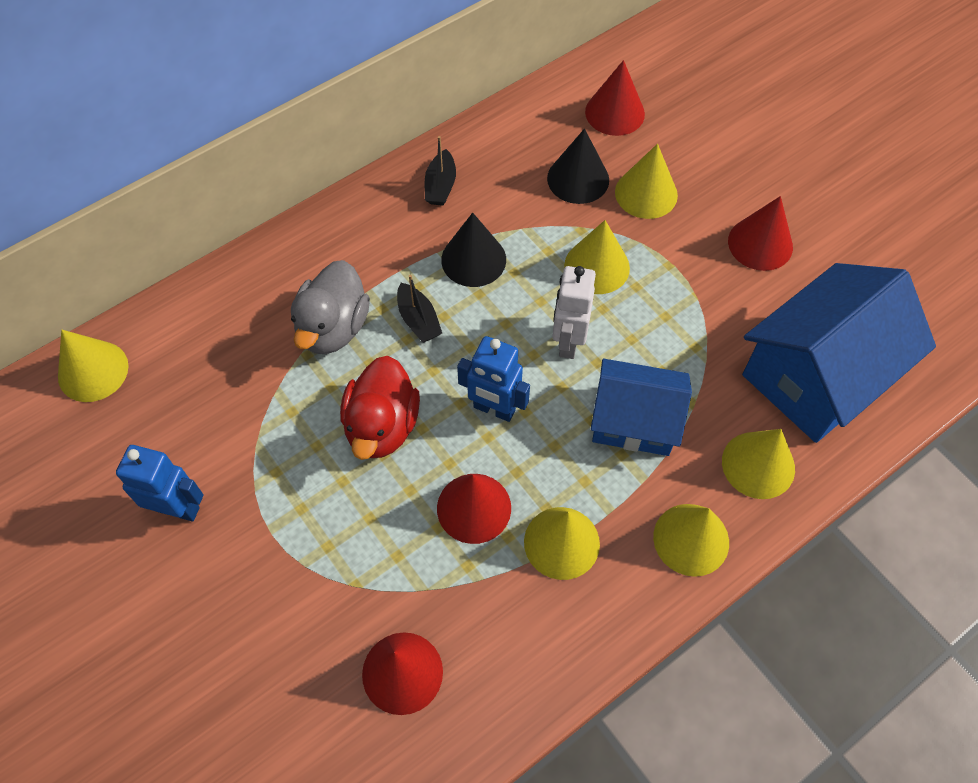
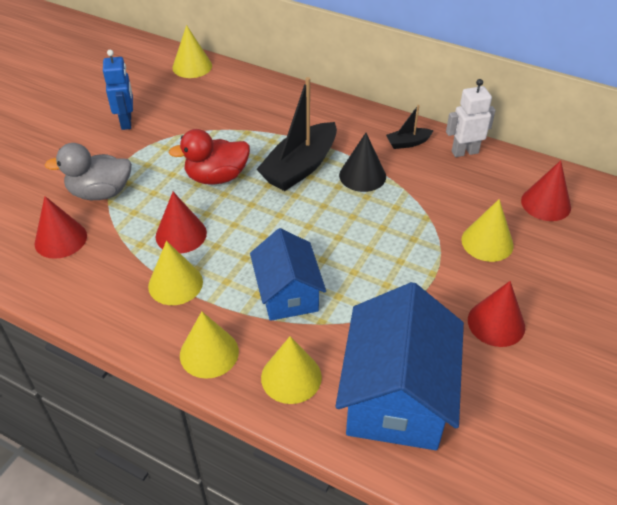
camera: 65 degrees right, 15 degrees down
(333, 328) = (271, 136): grey duck -> grey duck (100, 193)
(418, 320) = (300, 167): black boat -> black boat, size x2.10
(494, 409) = (256, 221): blue robot -> none
(568, 341) = (330, 240): white robot -> white robot (464, 152)
(578, 179) = (469, 203): black cone -> none
(597, 266) = (402, 235): yellow cone -> none
(818, 375) = (396, 396): blue house -> blue house turned 75 degrees clockwise

